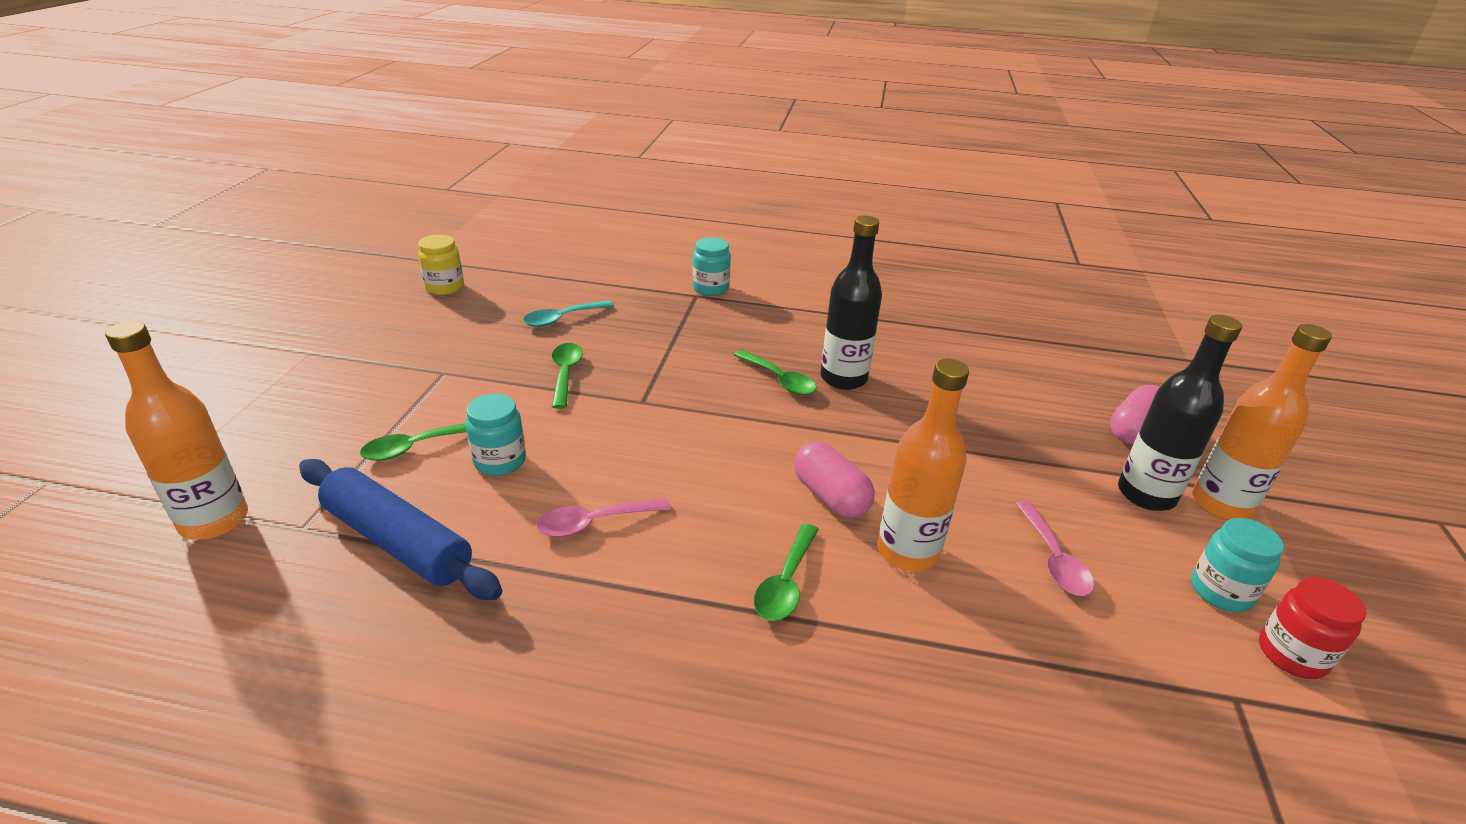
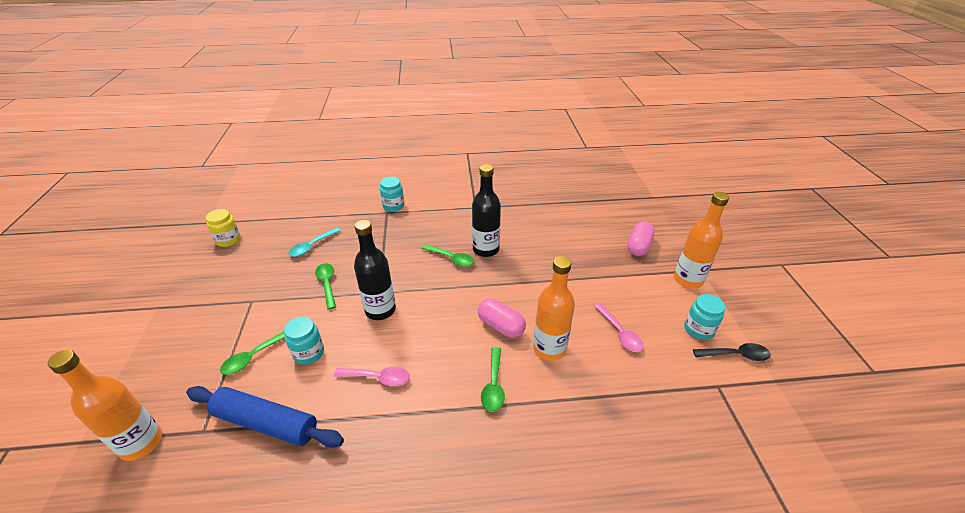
camera: 15 degrees left, 5 degrees up
(594, 522) = (378, 378): pink spoon -> pink spoon turned 135 degrees counterclockwise
(1146, 494) = (653, 283): black bottle -> black bottle (380, 310)
(1291, 655) = (736, 355): red jar -> black spoon

